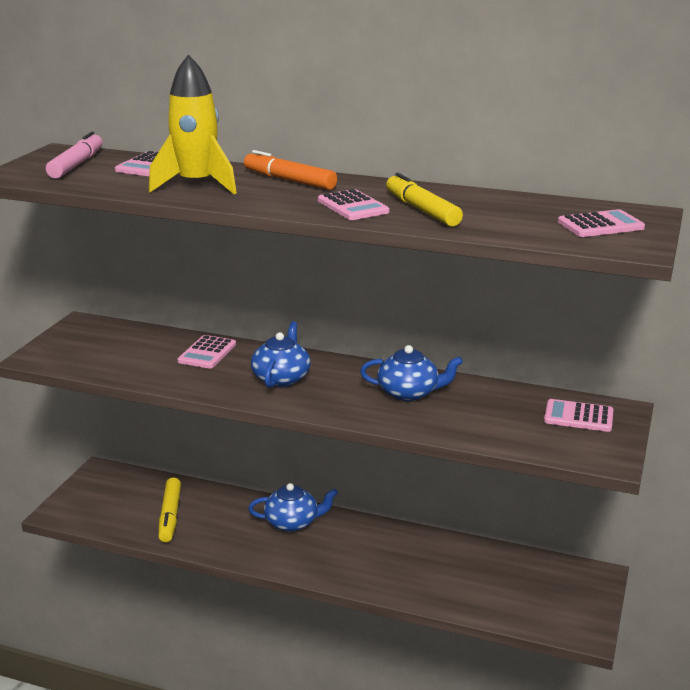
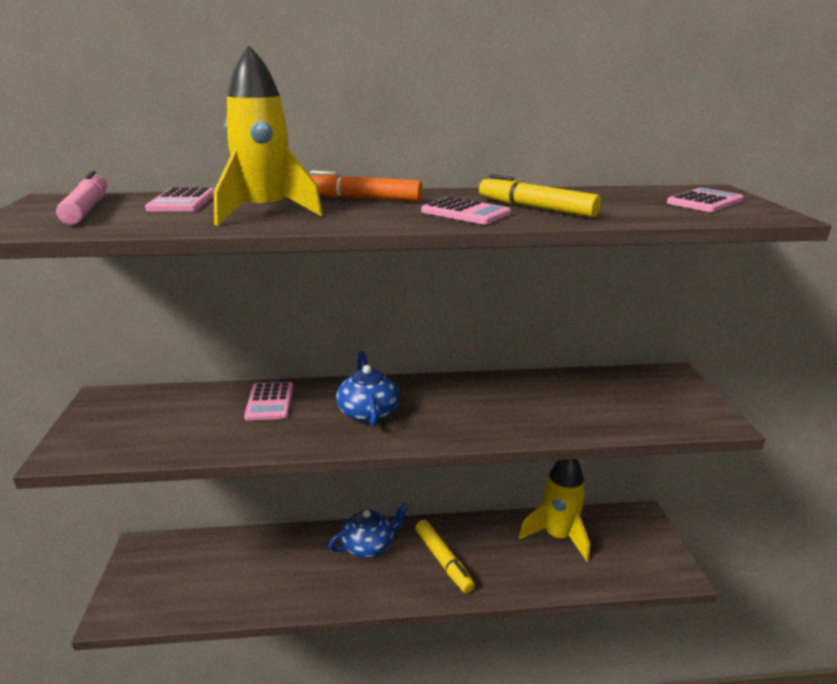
camera: 25 degrees left, 0 degrees up
(170, 516) = (244, 577): yellow marker -> yellow marker (443, 561)
(409, 393) = (498, 399): blue teapot -> none
(484, 566) = (558, 536): none -> yellow rocket
(578, 417) = (653, 388): pink calculator -> none

